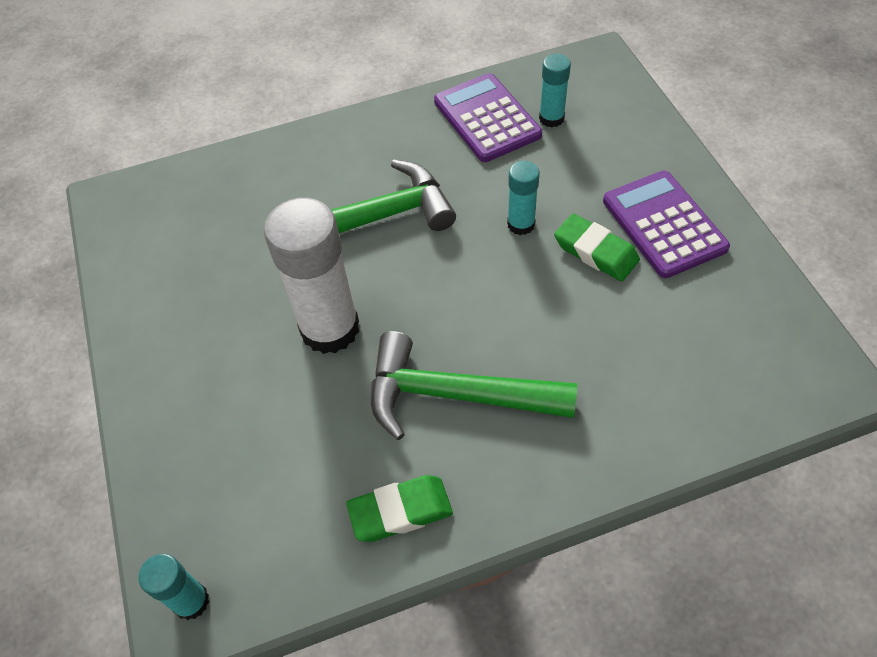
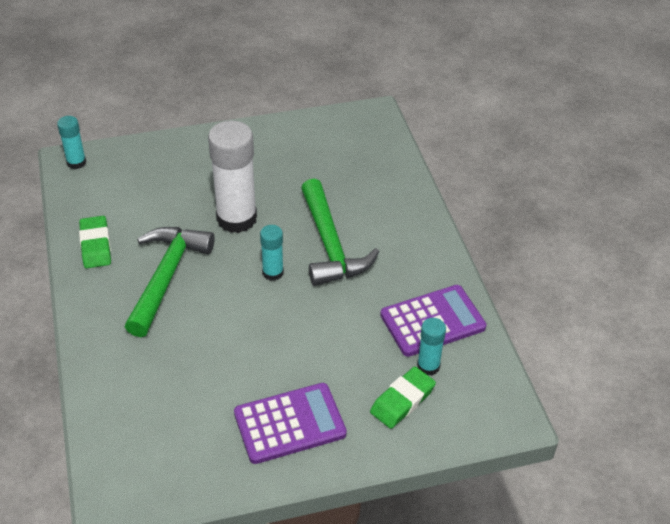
camera: 90 degrees right, 10 degrees down
(521, 224) = (308, 329): turquoise glue stick -> turquoise glue stick (273, 273)
(595, 252) = (270, 372): green eraser -> green eraser (402, 401)

